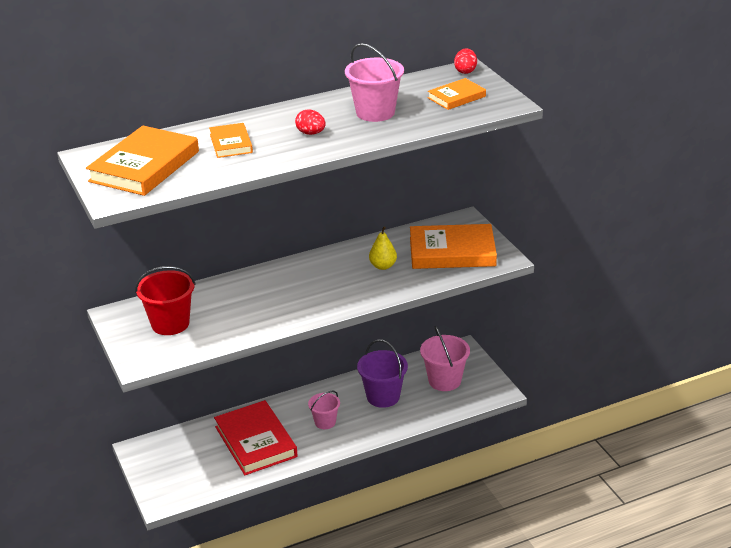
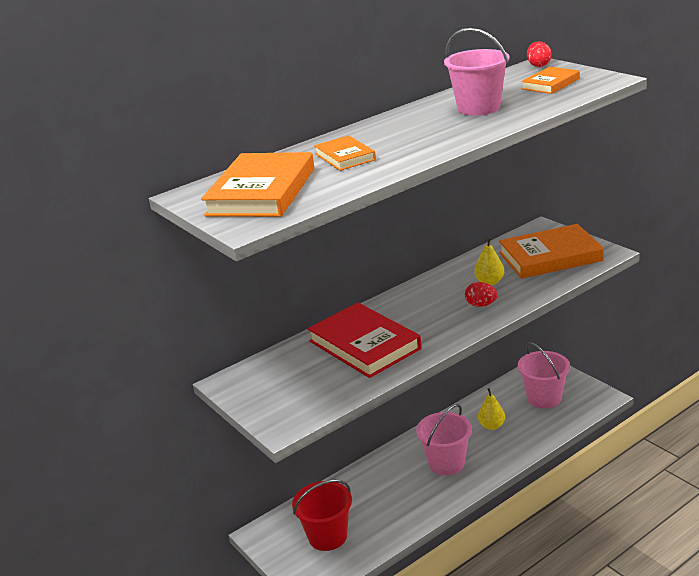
camera: 10 degrees left, 5 degrees down
(170, 324) = (295, 379): red bucket -> red bucket (327, 536)
(255, 442) = (384, 498): red book -> red book (364, 345)
(311, 133) = (426, 134): red egg -> red egg (481, 305)
(325, 422) = (446, 463): pink bucket -> pink bucket, size x1.61
(383, 396) = (492, 426): purple bucket -> yellow pear

